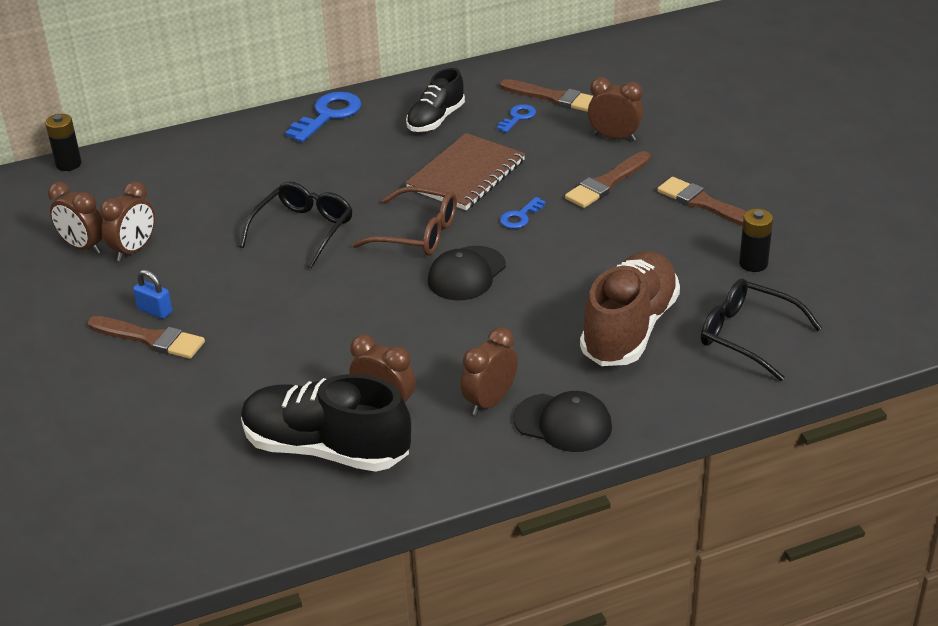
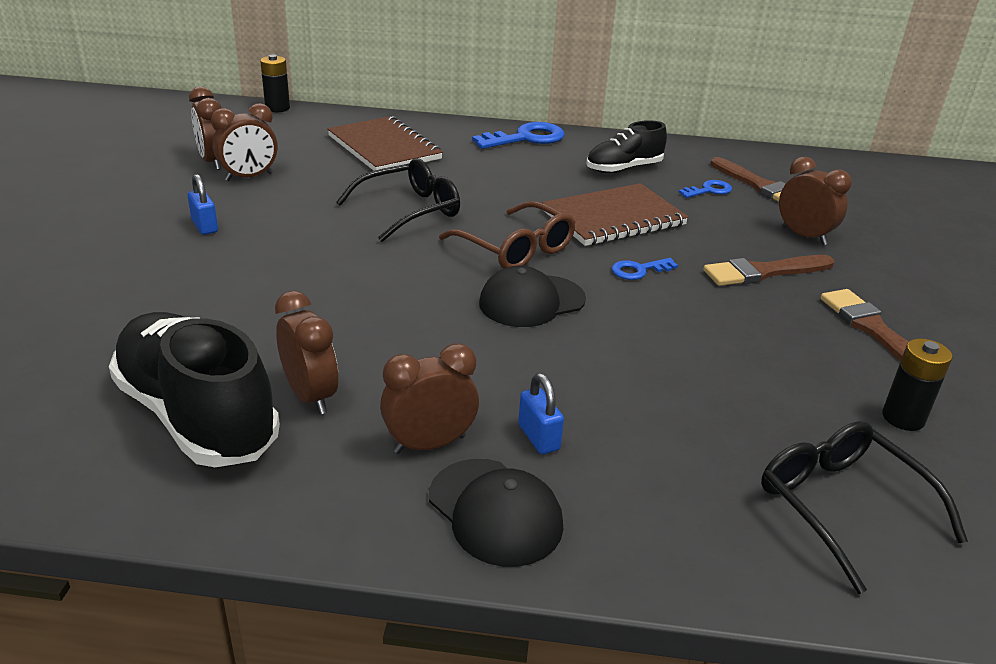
camera: 25 degrees right, 5 degrees down
(150, 339) = (171, 246): brown brush -> none
(216, 173) = (384, 147): none -> brown notebook
(551, 369) = (538, 437): none -> blue padlock
(629, 328) = (677, 430): brown shoe -> none

